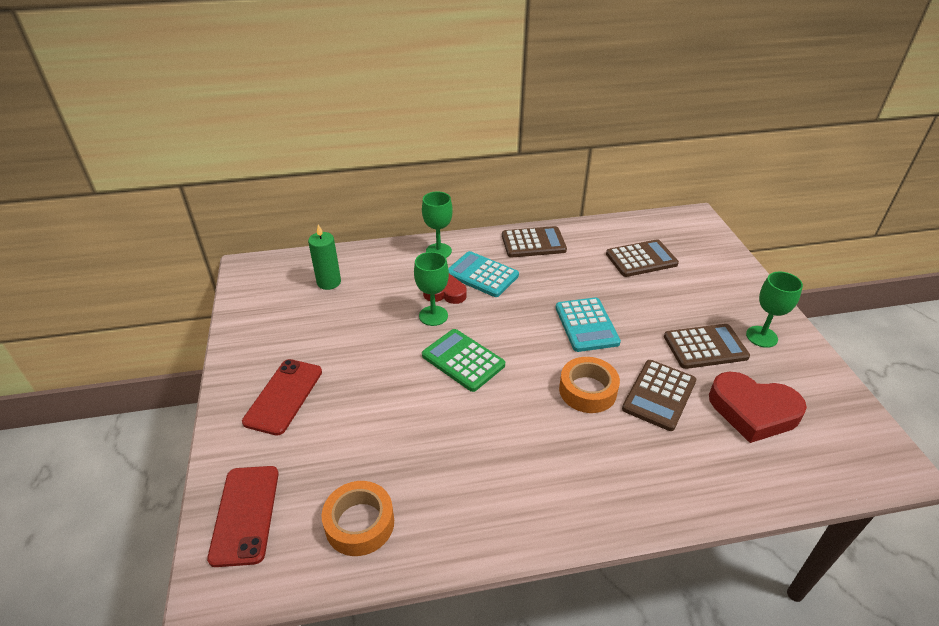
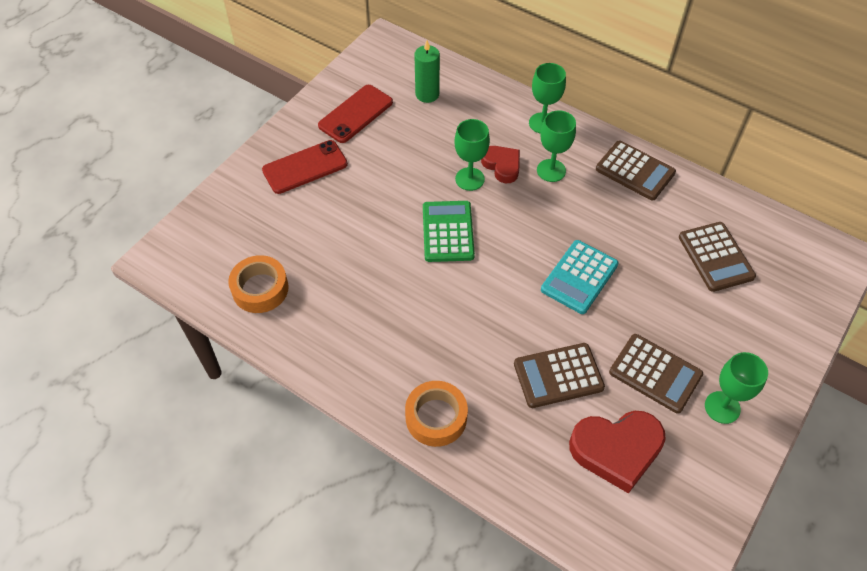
camera: 45 degrees right, 15 degrees up
(245, 514) = (209, 230): red phone -> red phone (355, 114)
(482, 275) = (551, 170): turquoise calculator -> green goblet
(587, 390) = (508, 327): orange tape -> orange tape (436, 417)
(641, 259) = (715, 257): brown calculator -> brown calculator turned 45 degrees clockwise
(753, 411) = (616, 450): red heart -> red heart turned 75 degrees counterclockwise

